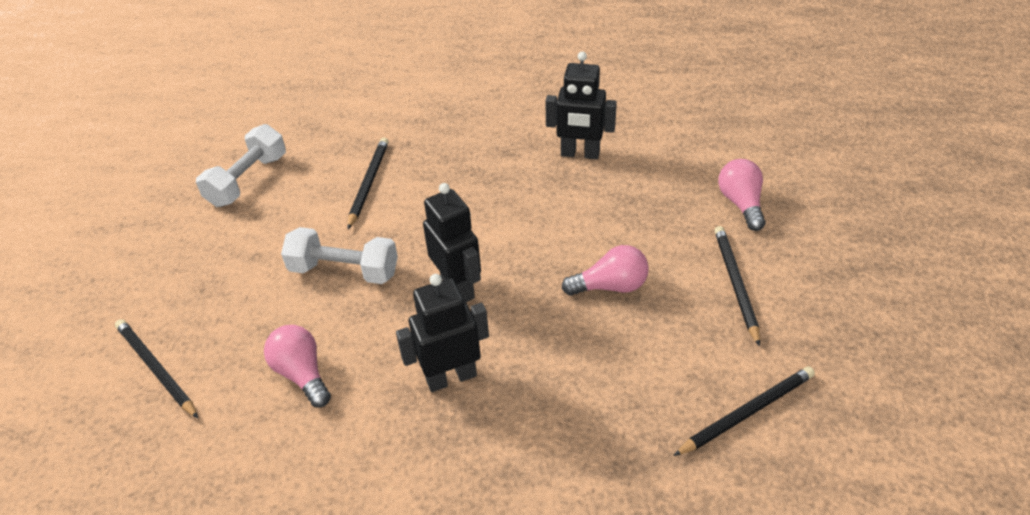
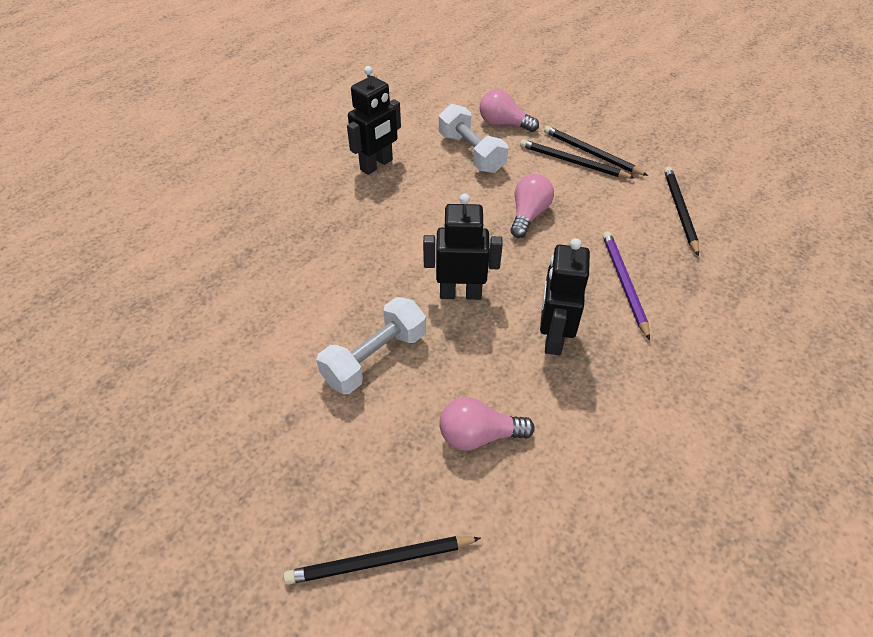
camera: 60 degrees left, 5 degrees up
(248, 180) = (165, 386): white dumbbell -> white dumbbell (471, 153)
(368, 183) = (274, 297): black pencil -> black pencil (591, 153)
(572, 405) = (624, 283): none -> purple pencil

